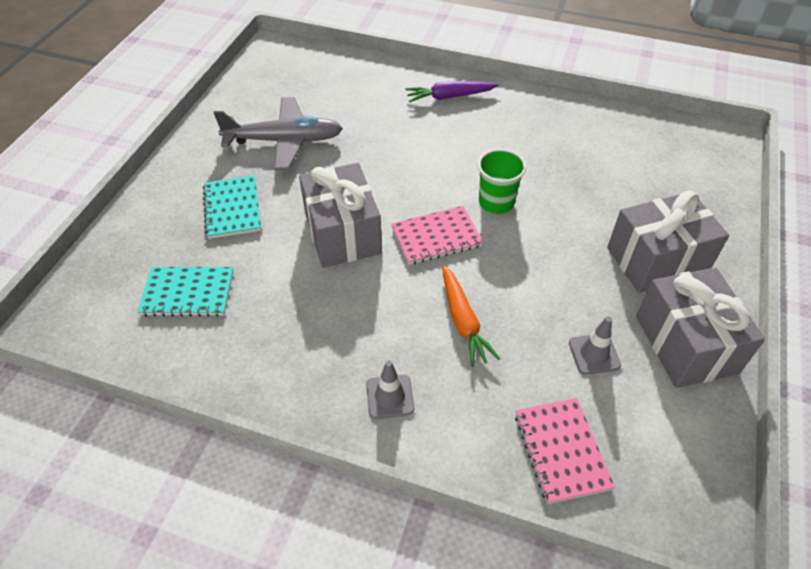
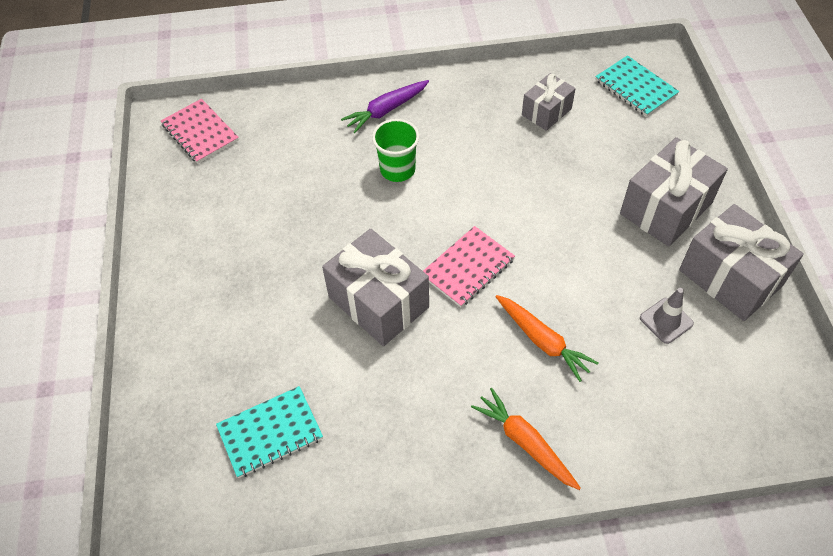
camera: 25 degrees left, 5 degrees up
(233, 208) = (251, 323): turquoise notebook -> turquoise notebook (635, 88)
(284, 141) = (252, 226): grey plane -> none
(390, 396) = (525, 442): grey traffic cone -> orange carrot
(496, 202) = (499, 208): green cup -> green cup (397, 169)
(561, 451) = (690, 420): pink notebook -> pink notebook (200, 132)
(591, 144) = (546, 112): none -> grey gift

